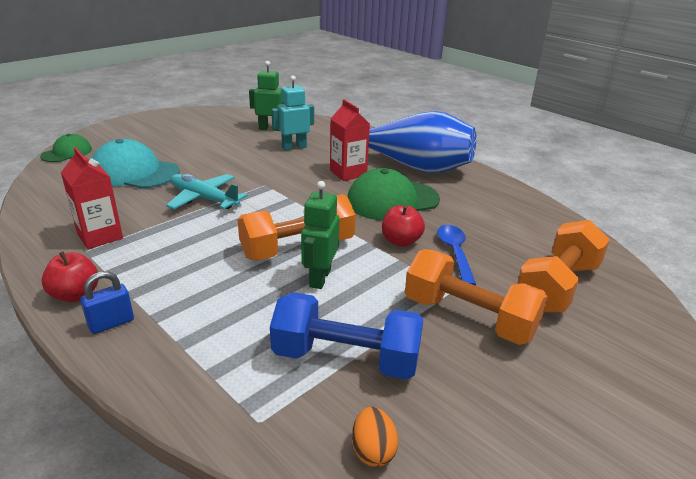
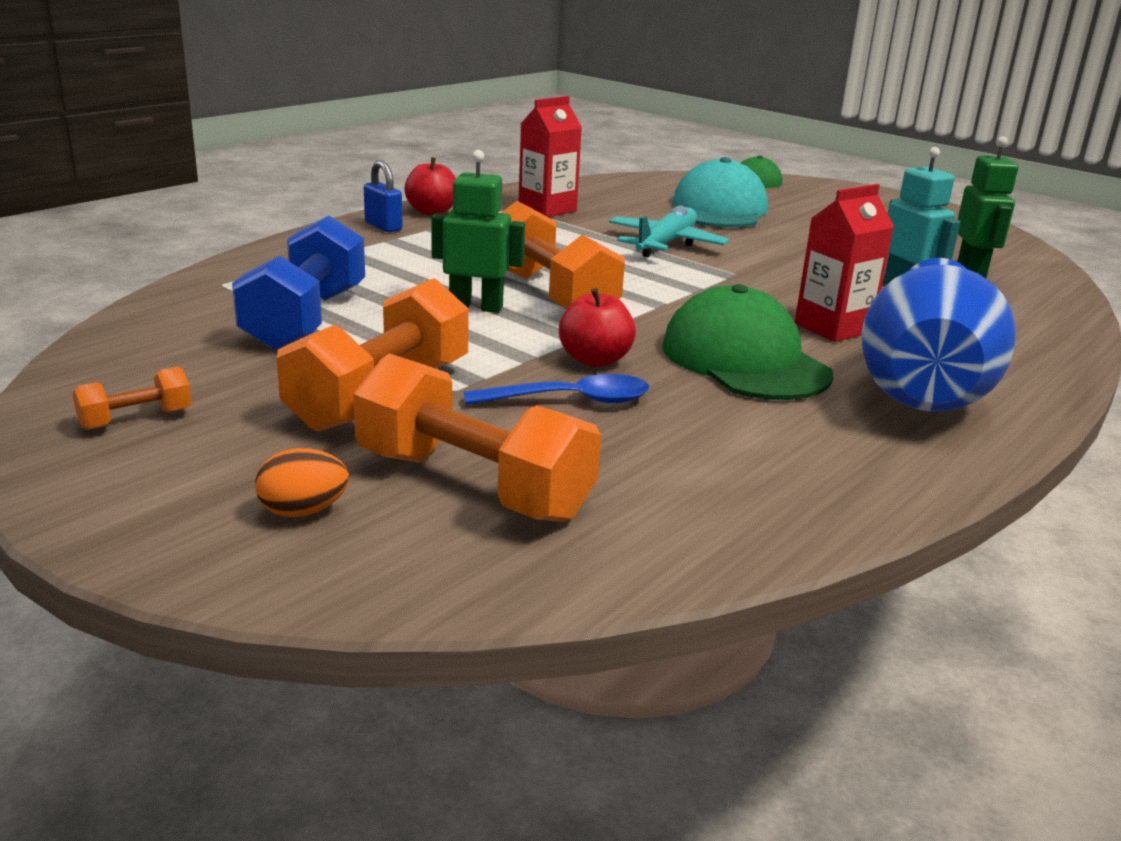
camera: 85 degrees right, 5 degrees down
(373, 451) = (158, 328): orange egg -> orange egg (303, 511)
(542, 431) = (136, 419): none -> orange dumbbell

